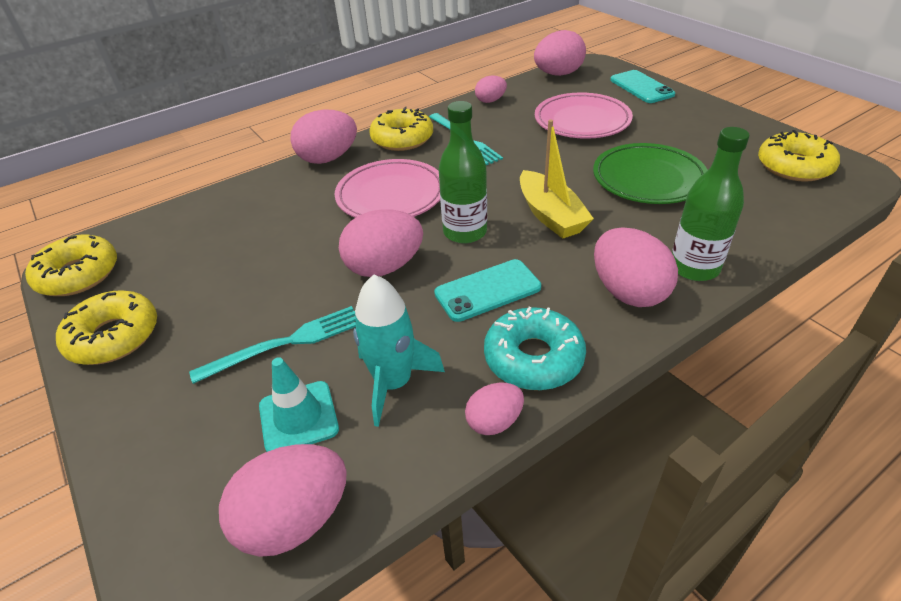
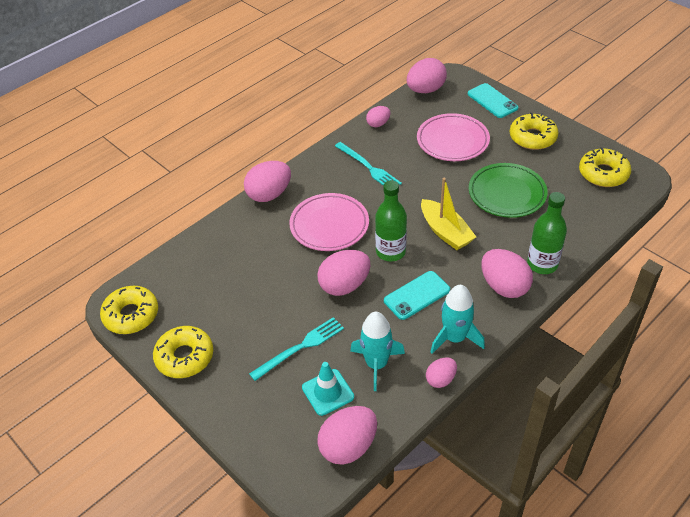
camera: 10 degrees left, 5 degrees up
(402, 138) = (320, 170): yellow donut -> yellow donut (532, 137)
(533, 358) = (454, 338): turquoise donut -> turquoise rocket

